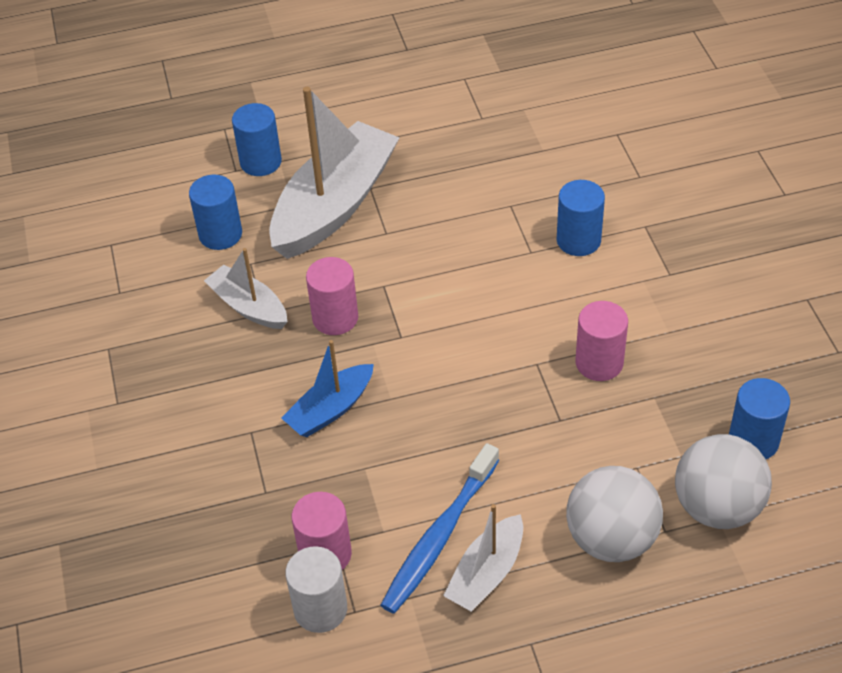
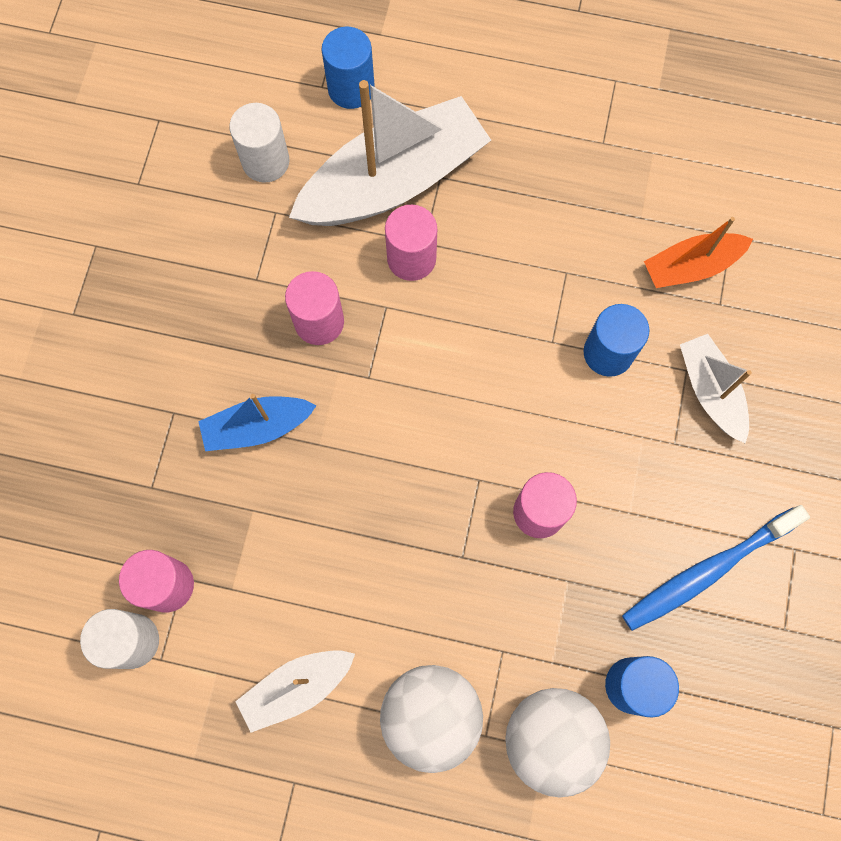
camera: 25 degrees right, 25 degrees up
(220, 234) = (265, 161): blue cylinder -> white cylinder
(248, 306) = (246, 265): white boat -> white boat (710, 391)
(383, 246) = (411, 258): none -> pink cylinder
(439, 537) = (277, 624): blue toothbrush -> blue toothbrush (707, 571)
(601, 163) = (691, 266): none -> orange boat

